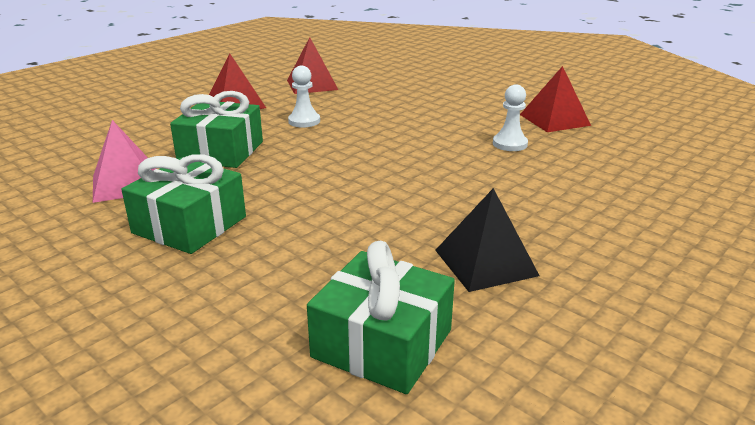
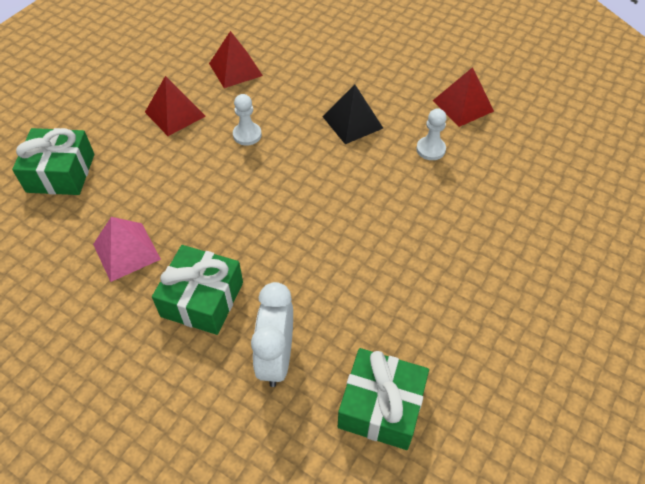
camera: 10 degrees left, 25 degrees up
(221, 151) = (189, 193): green gift -> green gift (61, 173)
(256, 282) = (276, 358): none -> white clock
(485, 262) = (435, 310): black pyramid -> black pyramid (352, 122)

